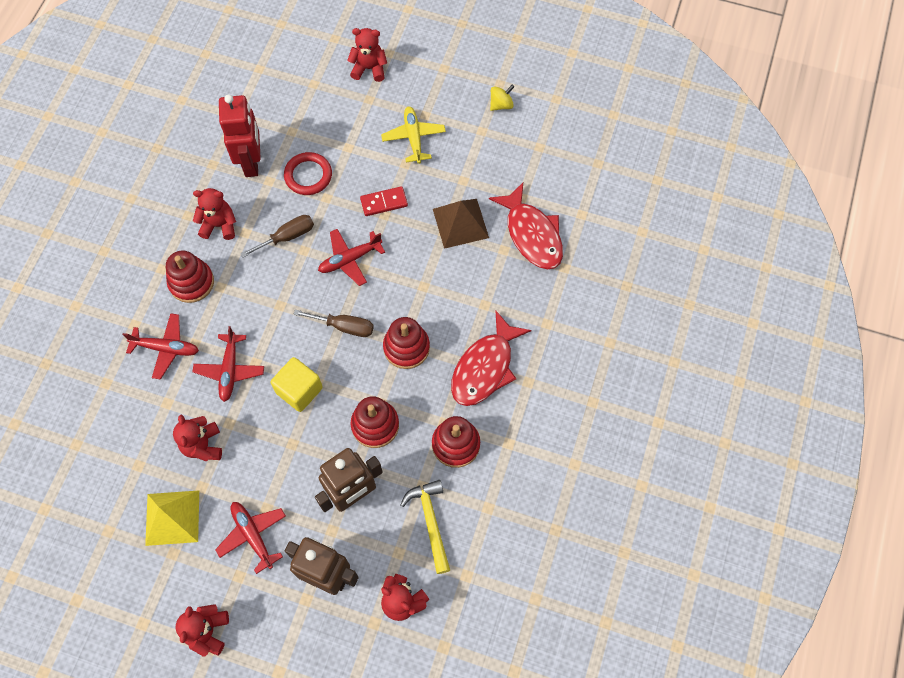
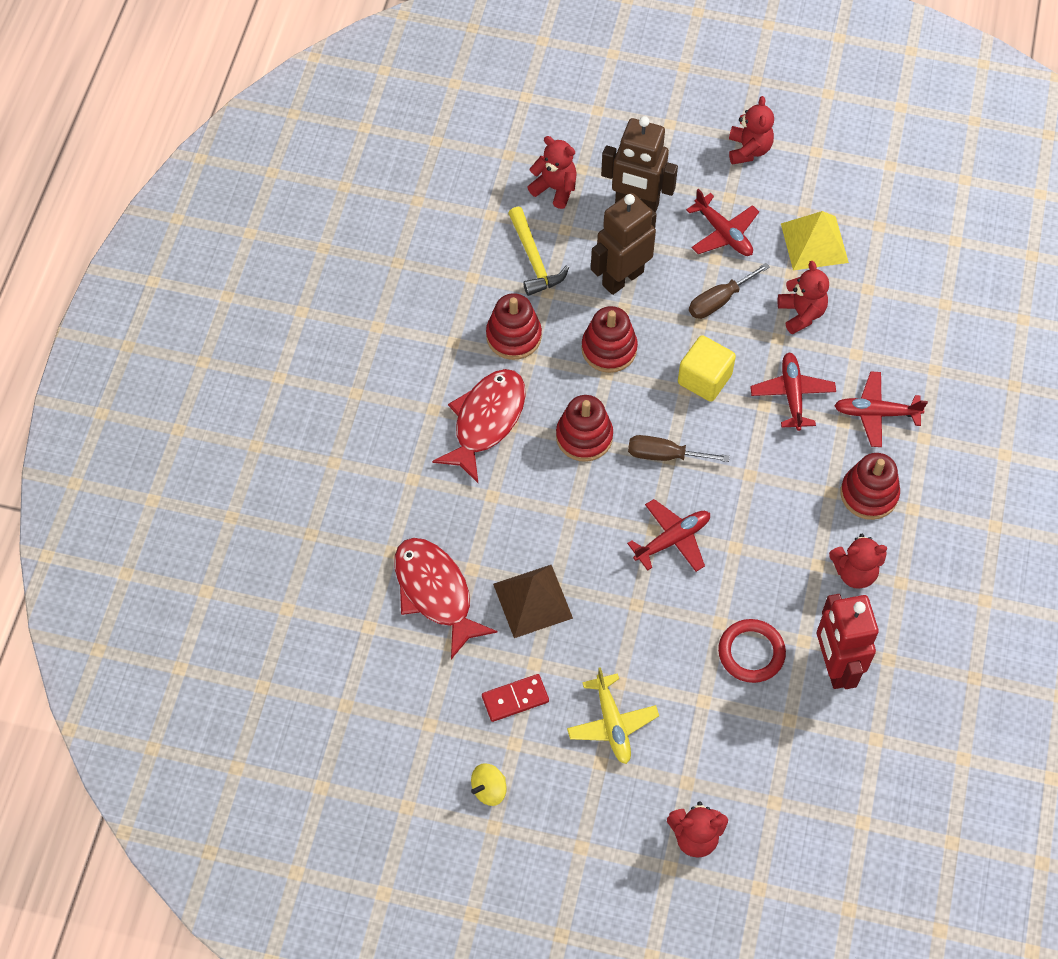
camera: 175 degrees right, 5 degrees down
(287, 237) = (760, 563): brown screwdriver -> brown screwdriver (719, 301)
(384, 202) = (640, 622): red domino -> red domino (515, 699)

